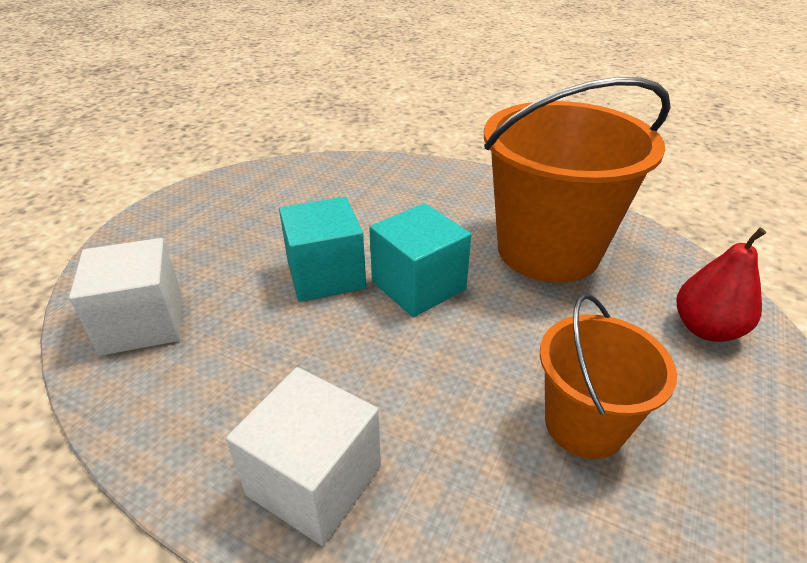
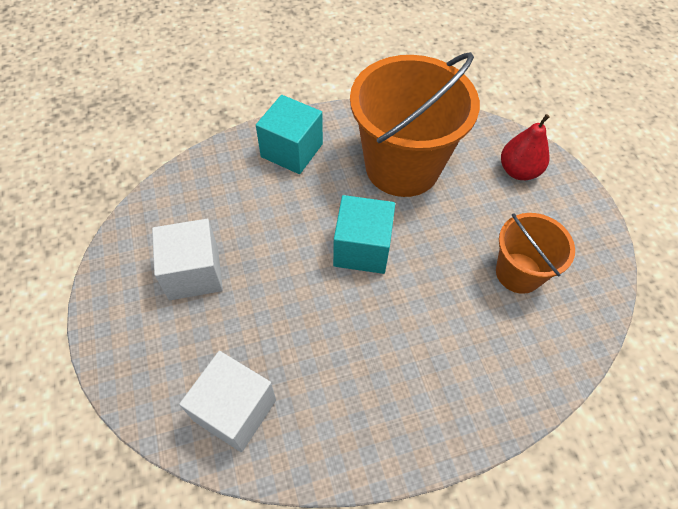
camera: 45 degrees left, 20 degrees up
(314, 480) = (445, 404): white cube -> white cube (194, 273)
(326, 275) = (300, 283): turquoise cube -> turquoise cube (292, 150)

